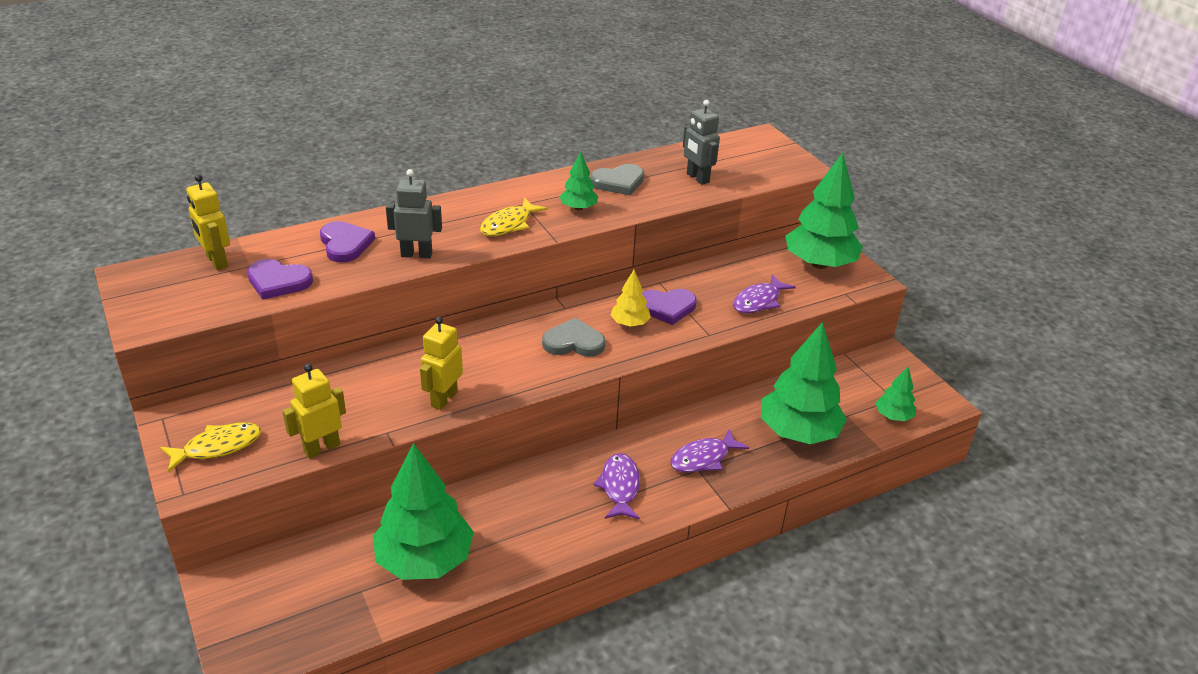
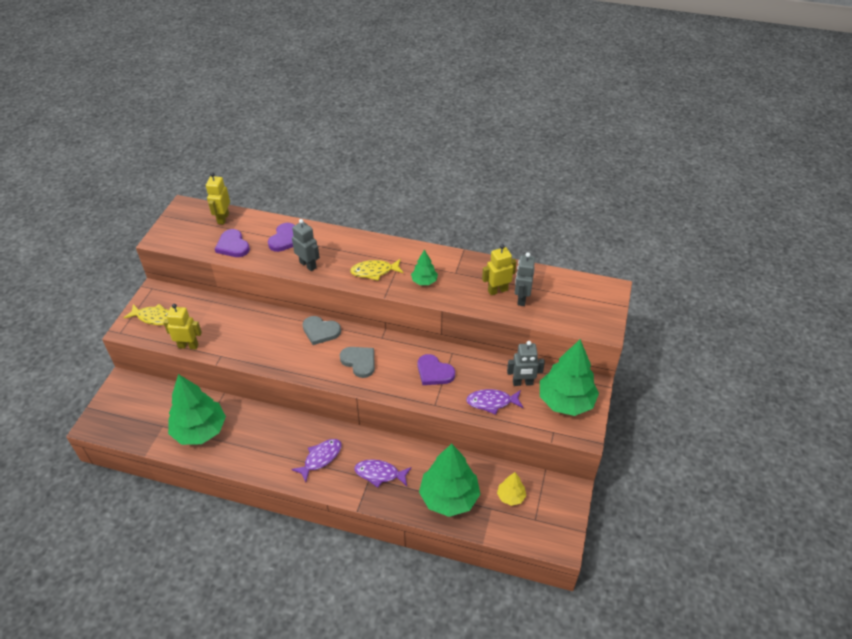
camera: 45 degrees right, 10 degrees up
(443, 399) = (263, 354): yellow robot -> yellow robot (497, 290)
(618, 182) = (470, 275): grey heart -> grey heart (320, 331)
(630, 323) = (401, 369): yellow tree -> yellow tree (511, 496)
(762, 270) = (522, 383): none -> grey robot
(893, 416) = (518, 530): green tree -> none

